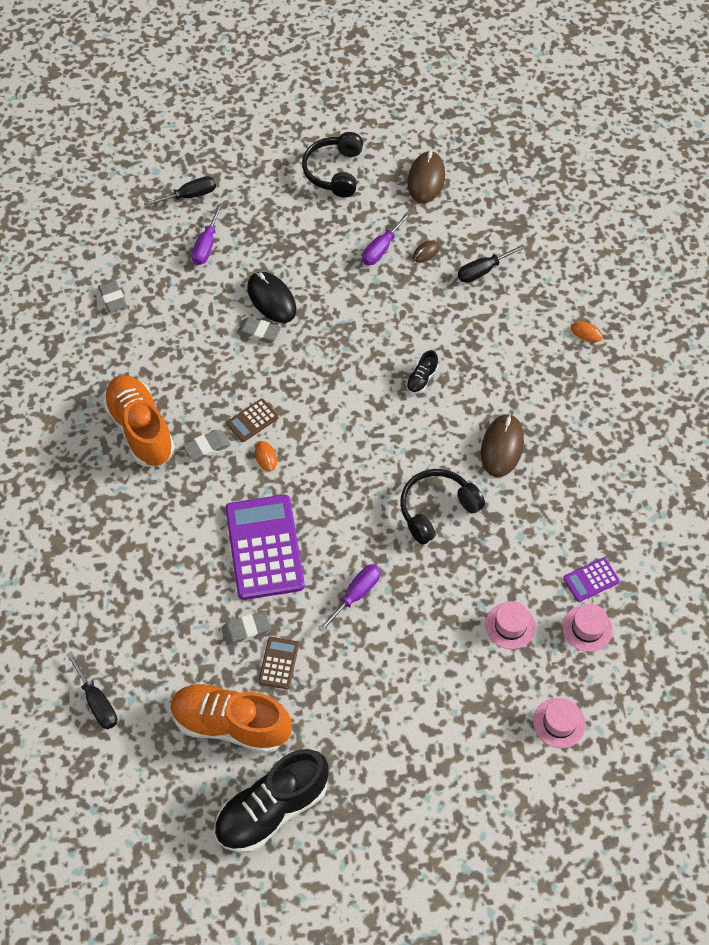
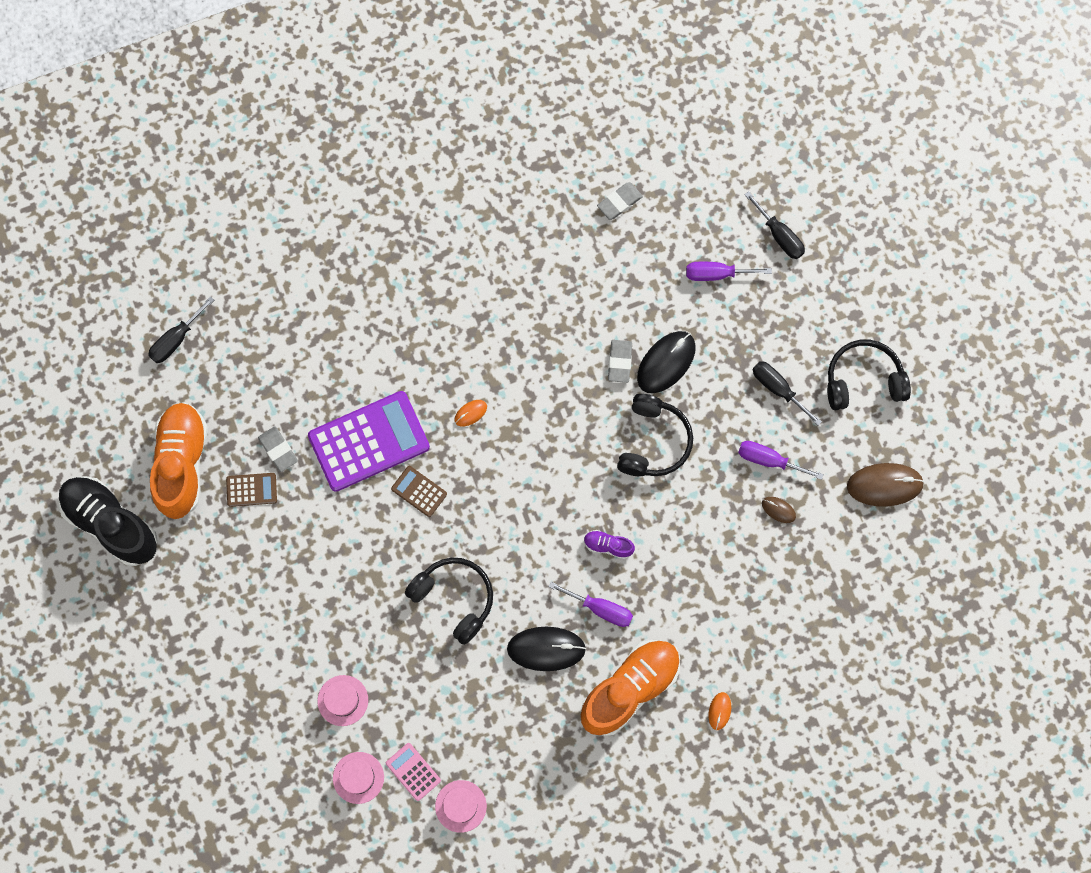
camera: 75 degrees right, 15 degrees up
(141, 429) = (469, 283): orange shoe -> orange shoe (630, 689)
(207, 447) = (466, 353): grey eraser -> none
(252, 420) = (509, 387): brown calculator -> brown calculator (419, 491)
(339, 324) = (653, 442): none -> black headphones
(356, 594) = (340, 543): purple screwdriver -> purple screwdriver (600, 609)
(421, 379) = (608, 546): black shoe -> purple shoe
(482, 271) = (771, 578): black screwdriver -> black screwdriver (778, 389)
(502, 447) = (546, 649): brown mouse -> black mouse
(559, 723) = (252, 768): pink hat -> pink hat (460, 806)
(591, 580) = (413, 771): purple calculator -> pink calculator

